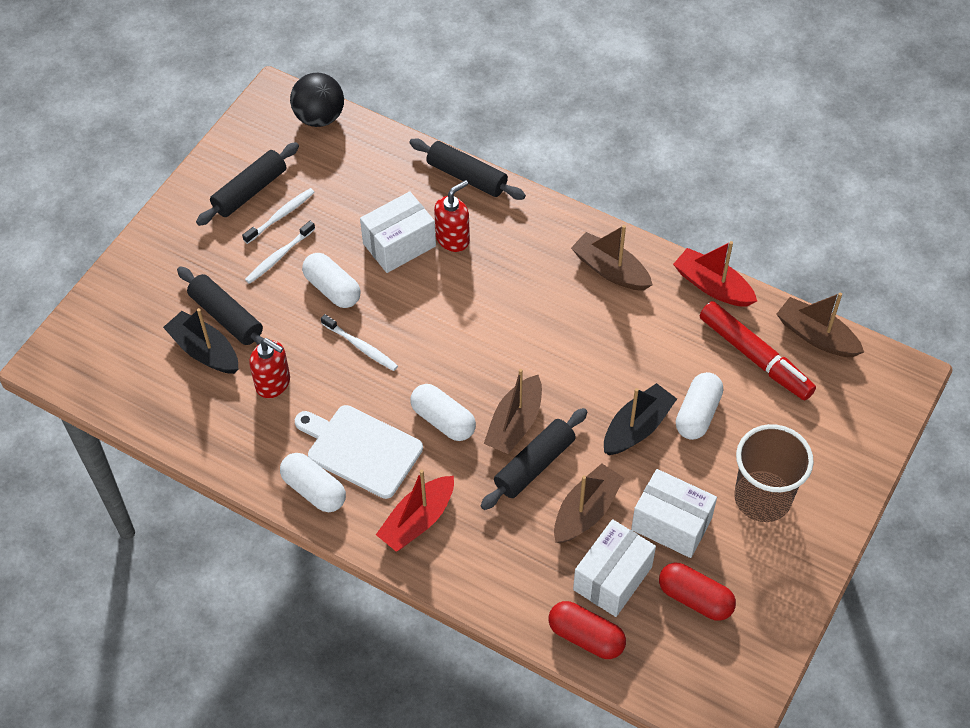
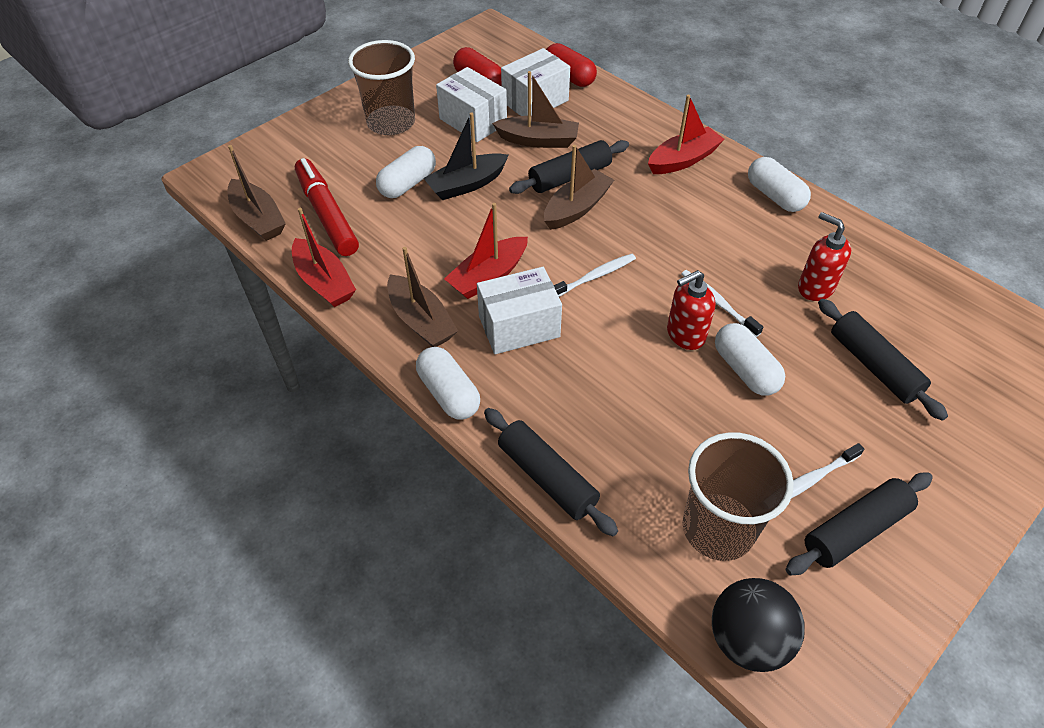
camera: 165 degrees left, 5 degrees down
(205, 351) = (895, 334): black boat -> none
(279, 256) = (811, 424): white toothbrush -> white toothbrush (595, 276)
(343, 171) = (718, 528): none -> brown cup
(361, 449) = (727, 217): white cutting board -> none
(399, 245) = (656, 404): white box -> white box (519, 326)
(443, 420) = (644, 223): white capsule -> white capsule (449, 393)
(453, 239) = (588, 397): red soap dispenser -> red soap dispenser (685, 335)
(571, 326) = (488, 276): none -> red boat
(586, 511) = (538, 140): brown boat -> brown boat turned 135 degrees counterclockwise

